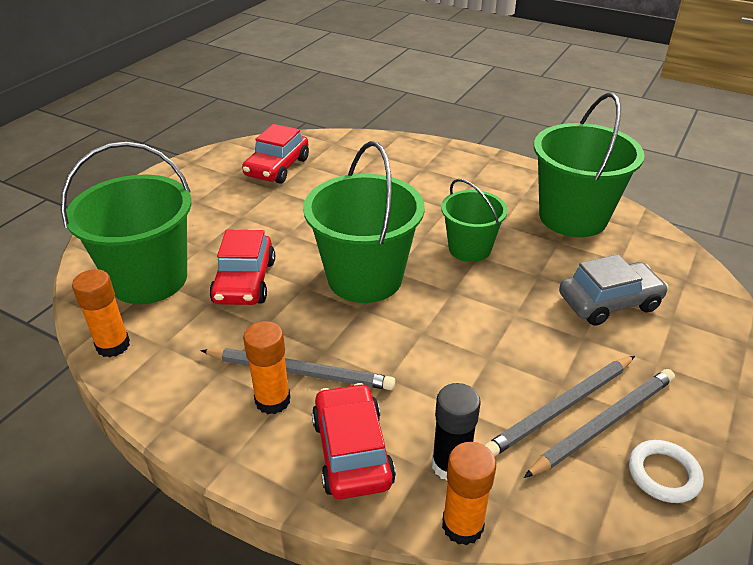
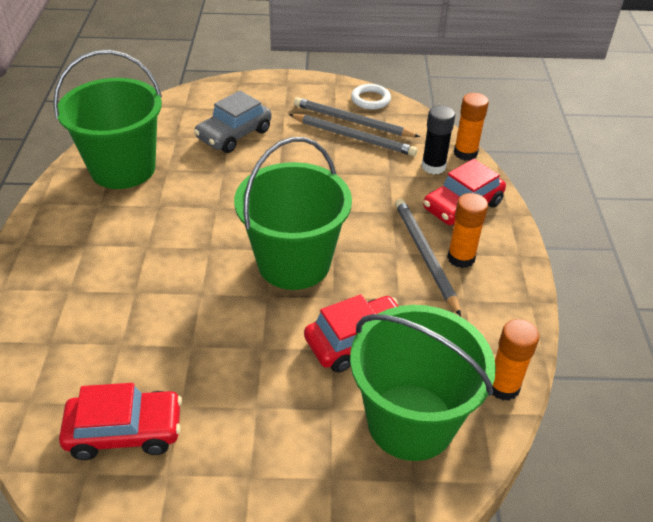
camera: 120 degrees left, 5 degrees up
(469, 249) = (209, 214): green bucket -> none
(609, 302) = (234, 134): grey car -> grey car turned 90 degrees counterclockwise

